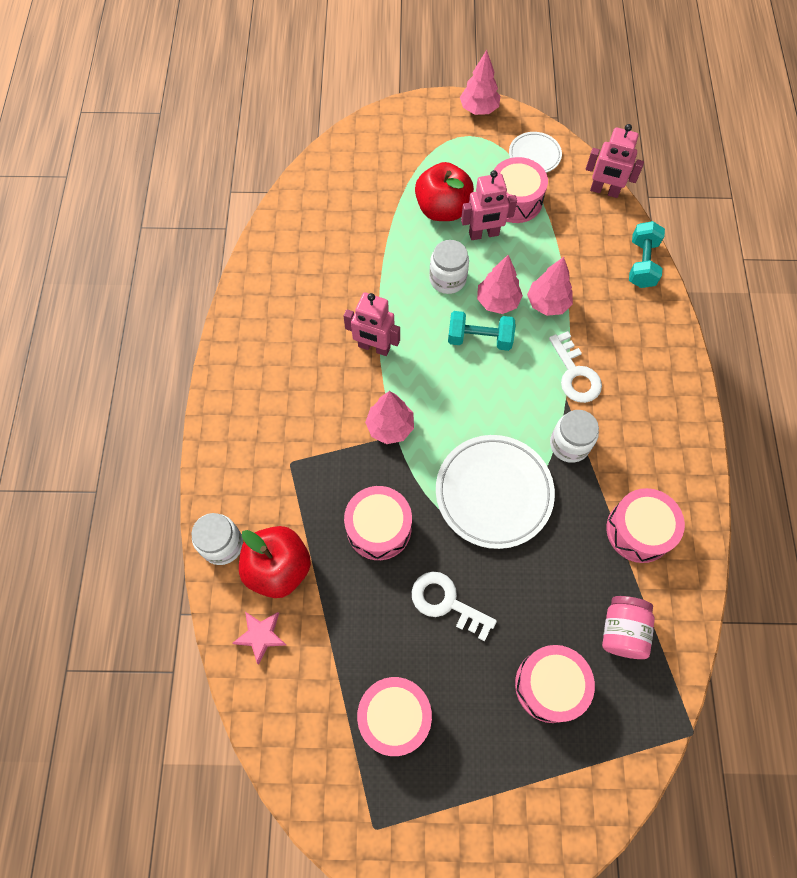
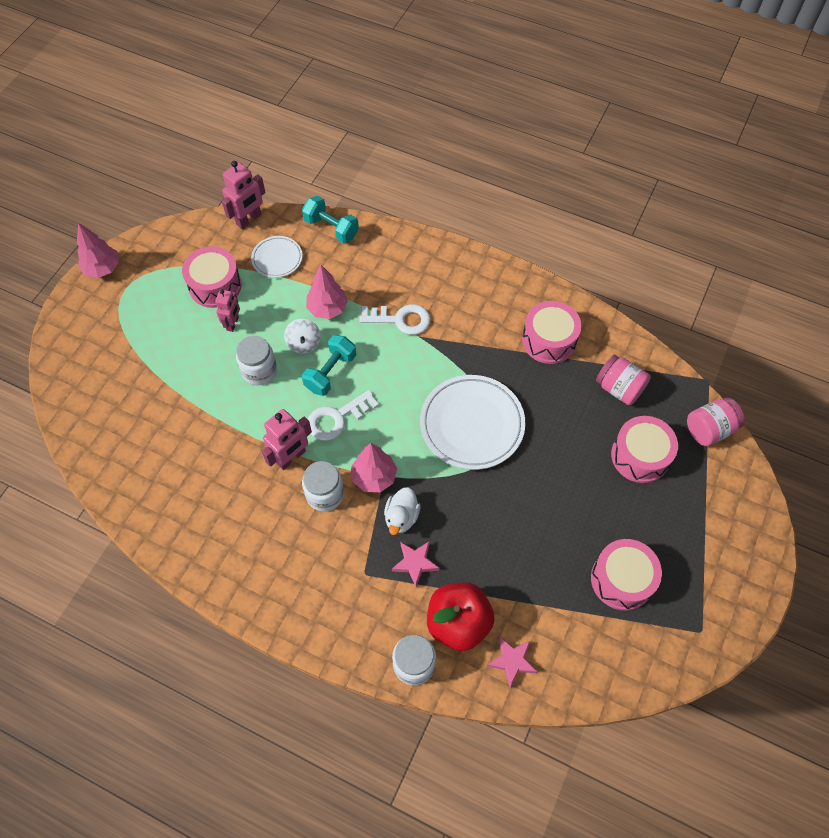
camera: 65 degrees left, 5 degrees down
(320, 503) = (415, 563): none -> pink star
(361, 470) = (401, 517): none -> white duck
(379, 528) = (460, 525): pink drum -> none
(442, 209) = (187, 343): red apple -> none
(446, 602) = (546, 500): white key -> white key (337, 418)
(484, 234) = (233, 324): pink robot -> pink robot, size x0.66
(497, 301) = (304, 343): pink tree -> white spinning top
(534, 155) = (180, 251): white plate -> white plate (277, 259)
(569, 444) = (458, 352): white jar -> white jar (325, 494)
(627, 757) = (709, 429): none -> pink jar

